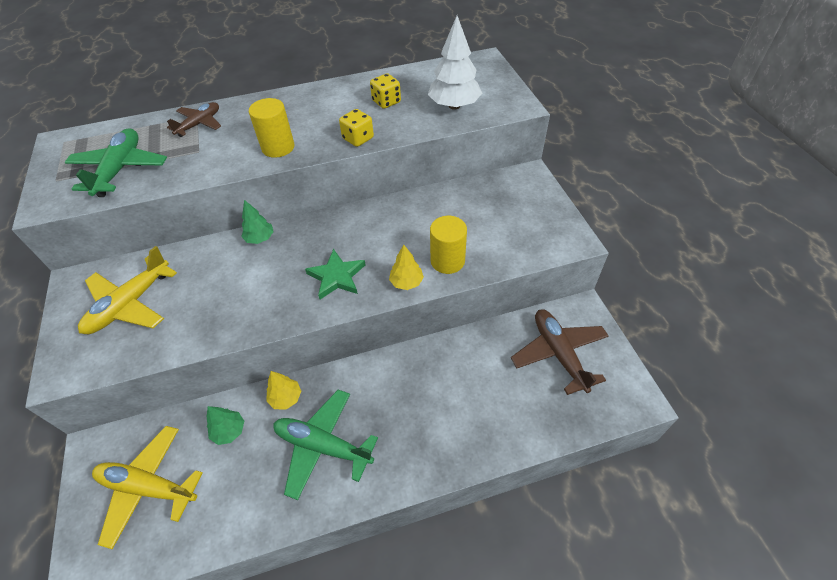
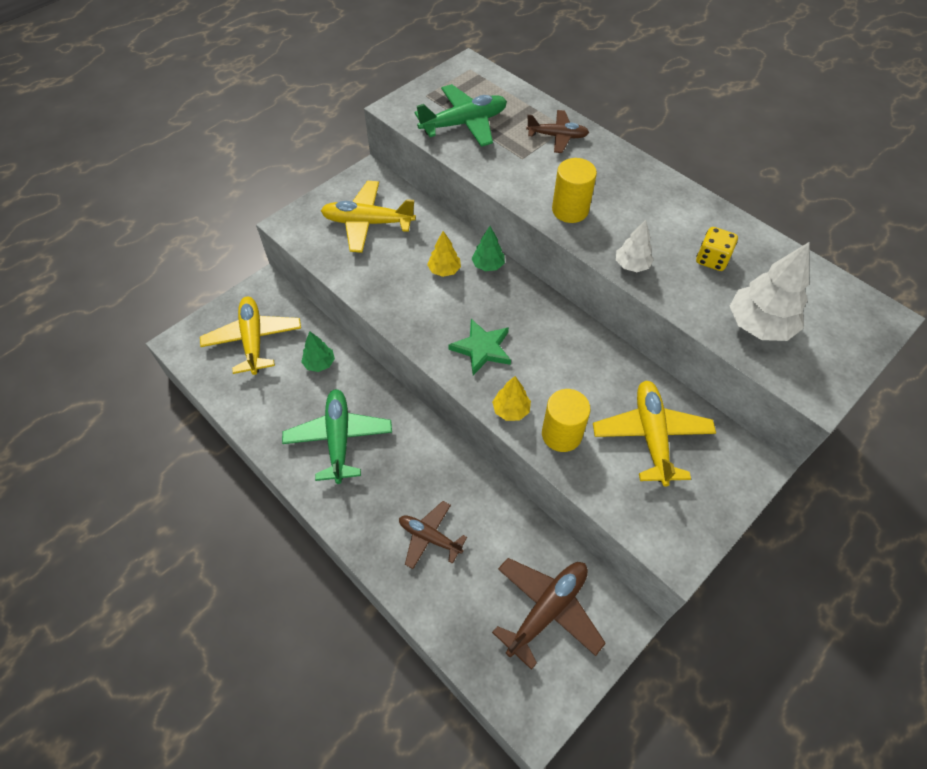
camera: 60 degrees right, 5 degrees up
(286, 398) = (368, 386): yellow tree -> yellow tree (444, 270)
(358, 138) = (631, 265): yellow dice -> white tree
(461, 409) = (430, 537): none -> brown plane
(479, 213) = (651, 436): none -> yellow plane

